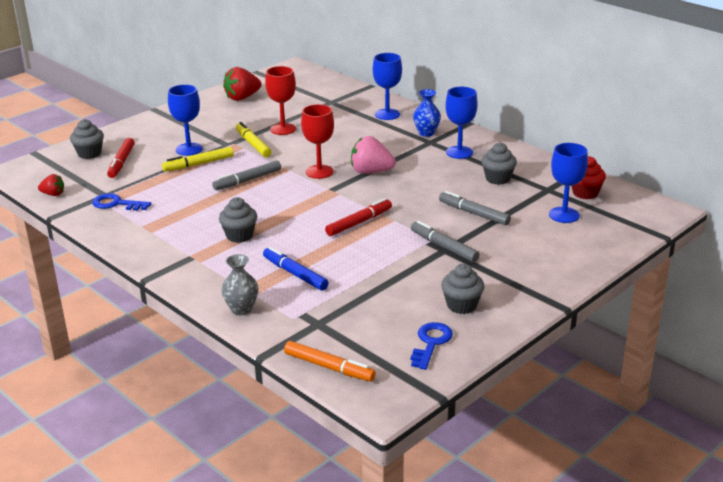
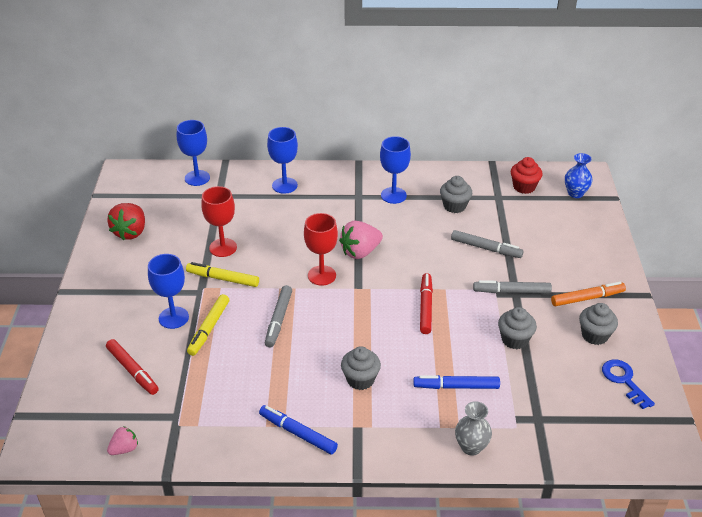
camera: 45 degrees left, 10 degrees up
(53, 194) = (124, 449): red strawberry -> pink strawberry
(89, 153) = (82, 380): grey cupcake -> grey cupcake (514, 339)
(117, 204) = (204, 418): blue key -> none
(152, 240) = (298, 433): none -> blue marker
(329, 367) = (600, 450): orange marker -> orange marker (587, 298)
(426, 133) = (342, 189): blue vase -> blue vase (575, 193)
(474, 213) = (486, 248): grey marker -> grey marker turned 150 degrees counterclockwise
(564, 215) = (539, 215): blue goblet -> blue goblet (197, 178)

